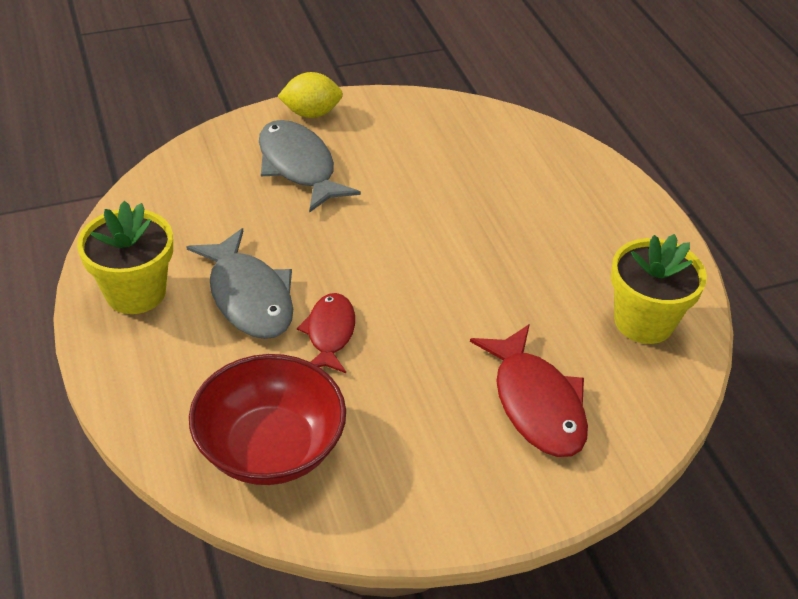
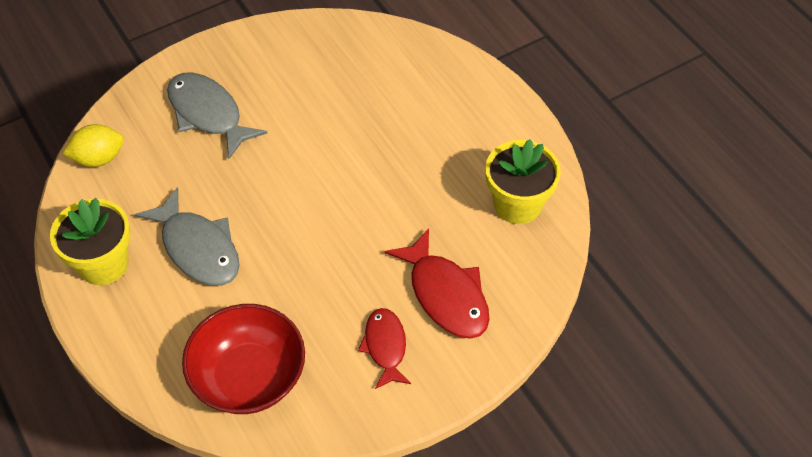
camera: 10 degrees left, 10 degrees up
(311, 113) = (205, 57): yellow lemon -> yellow lemon (99, 158)
(330, 333) = (271, 267): red fish -> red fish (385, 346)

